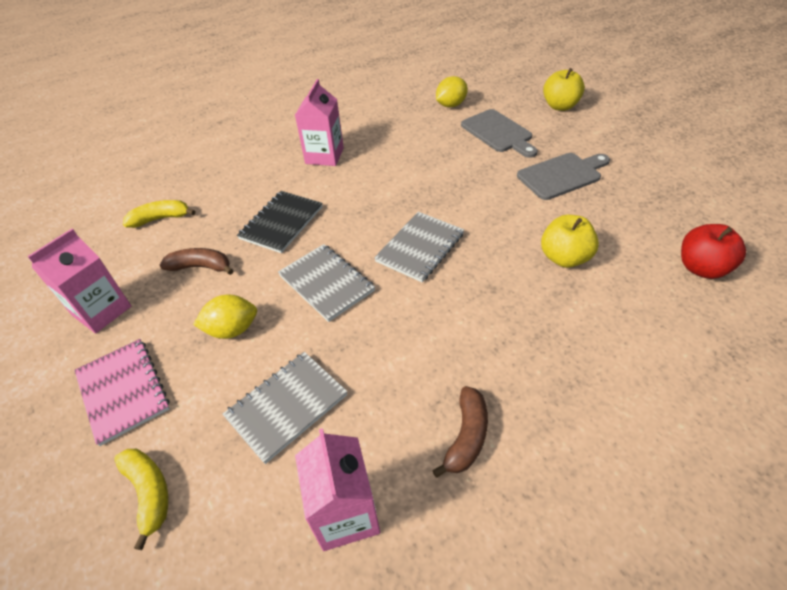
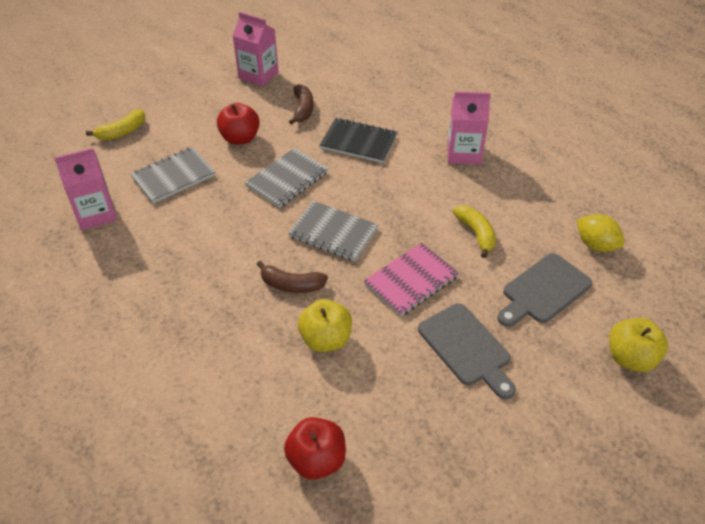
camera: 80 degrees right, 0 degrees up
(123, 391) = (192, 103): pink notebook -> pink notebook (411, 280)
(161, 219) = (356, 76): yellow banana -> yellow banana (476, 233)
(232, 329) = (240, 138): yellow lemon -> red apple
(287, 406) = (173, 176): grey notebook -> grey notebook turned 75 degrees counterclockwise
(466, 436) = (140, 269): brown banana -> brown banana (291, 285)

